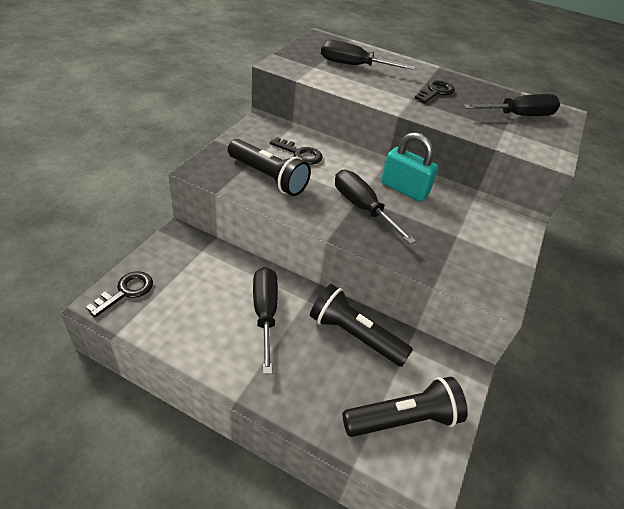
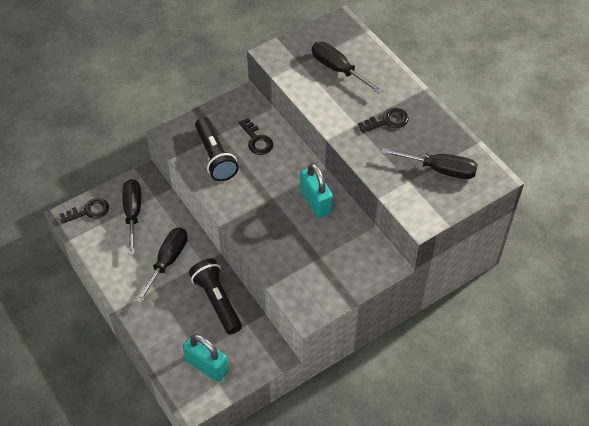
camera: 35 degrees right, 10 degrees up
(362, 208) = (266, 208): black screwdriver -> black screwdriver (133, 213)
(403, 419) = (207, 366): black flashlight -> turquoise padlock

